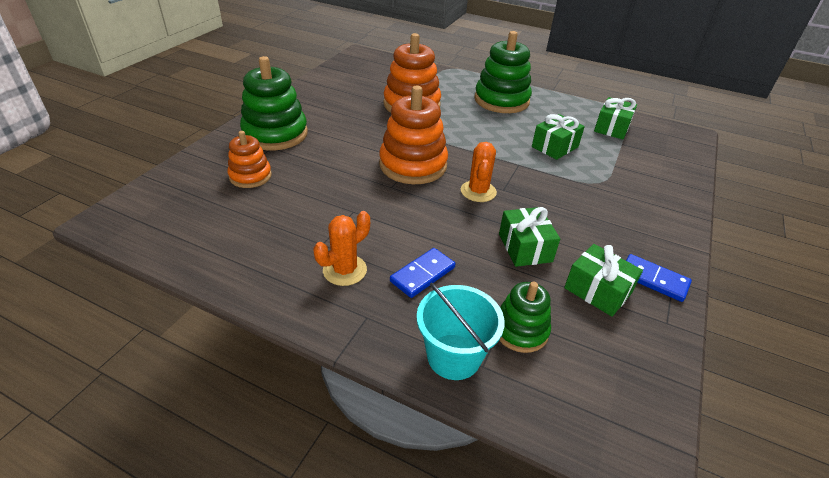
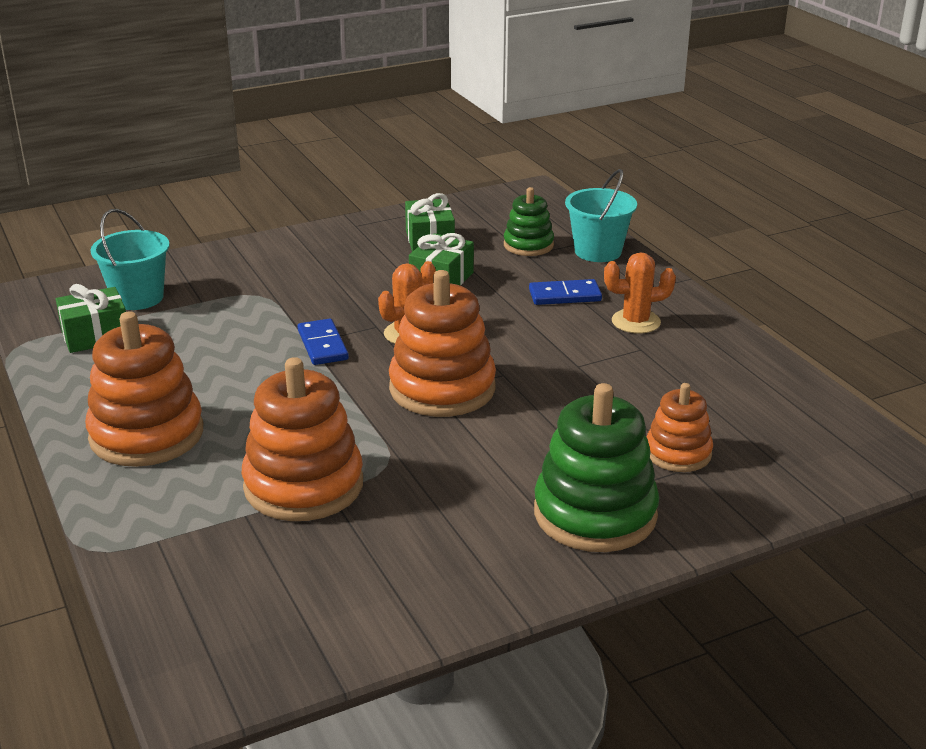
camera: 140 degrees left, 10 degrees down
(501, 100) = (146, 434): green stacking toy -> orange stacking toy
(555, 147) = (223, 343): green gift -> none
(645, 154) = (138, 298): none -> turquoise bucket
(653, 279) = (371, 230): blue domino -> blue domino (322, 345)

